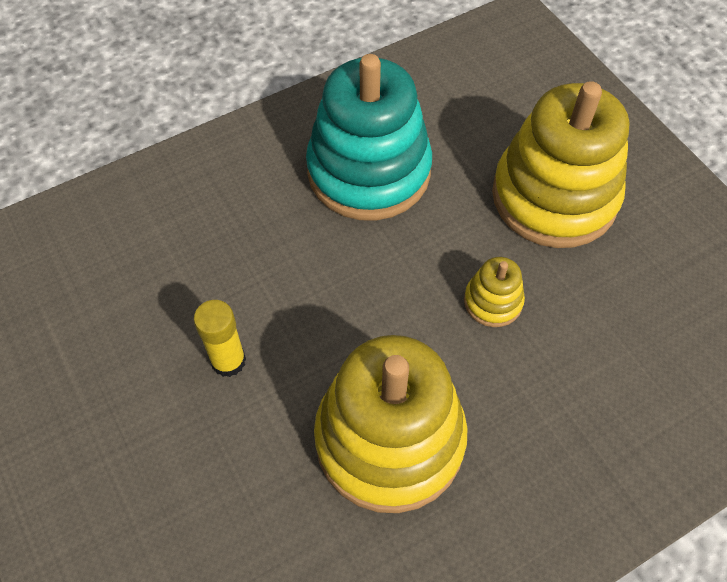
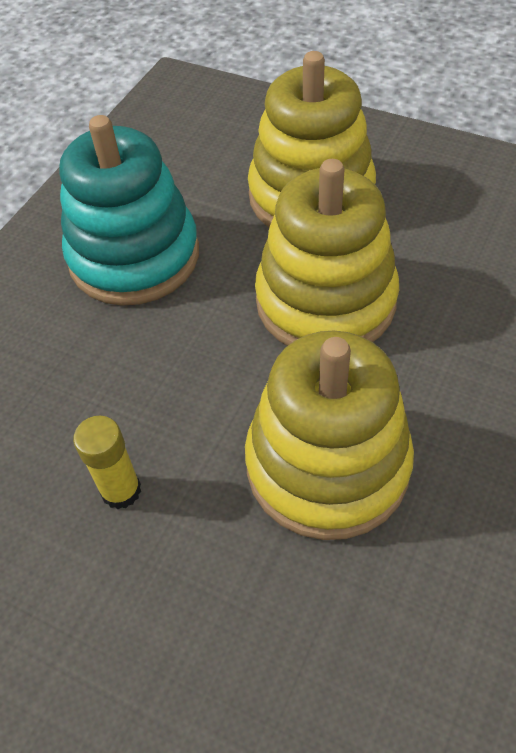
camera: 30 degrees left, 5 degrees down
(493, 301) = (325, 301): yellow stacking toy -> yellow stacking toy, size x2.30

